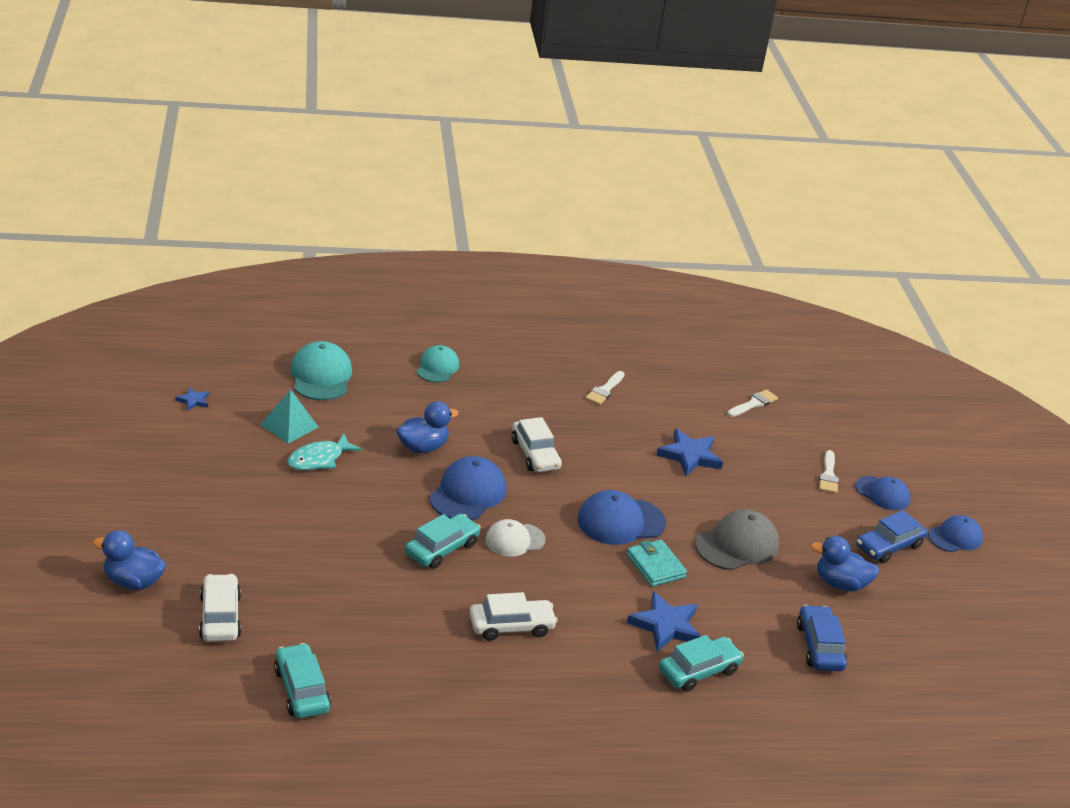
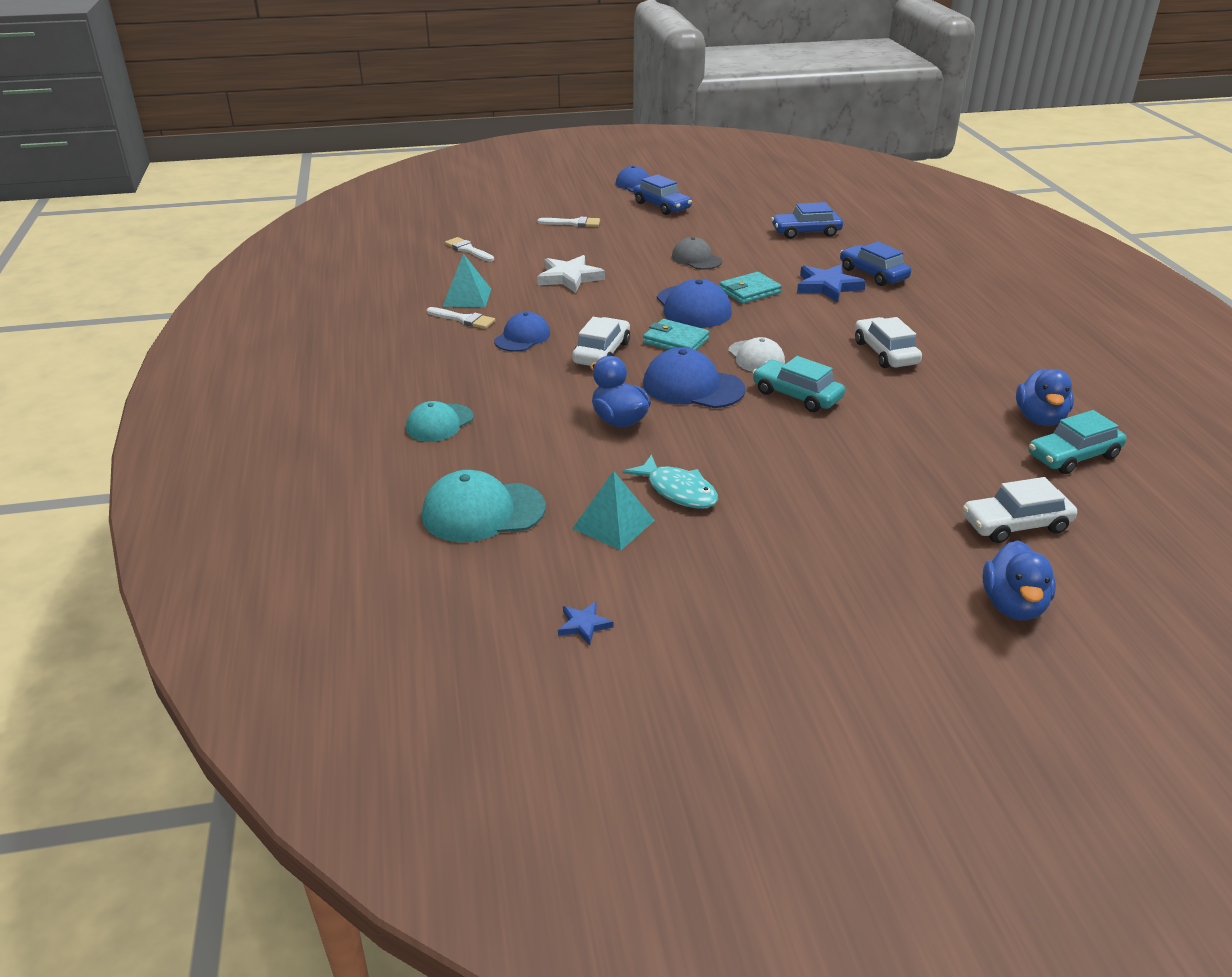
camera: 90 degrees left, 0 degrees up
(437, 367) = (439, 423): turquoise cap -> turquoise cap turned 60 degrees counterclockwise
(535, 454) = (601, 353): white car -> white car turned 45 degrees counterclockwise
(552, 498) = (676, 341): none -> turquoise wallet
(648, 395) = (467, 297): none -> turquoise pyramid
(690, 456) = (569, 277): blue star -> white star
(698, 671) = (873, 274): turquoise car -> blue car
(737, 545) = (696, 259): grey cap -> grey cap, size x0.66
(840, 584) = (722, 223): blue duck -> blue duck (1039, 419)
(882, 493) = (590, 205): blue cap -> blue cap (522, 337)

